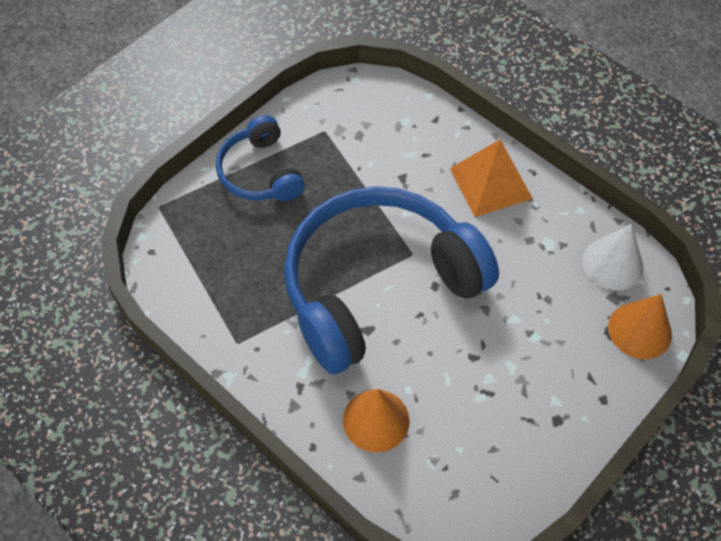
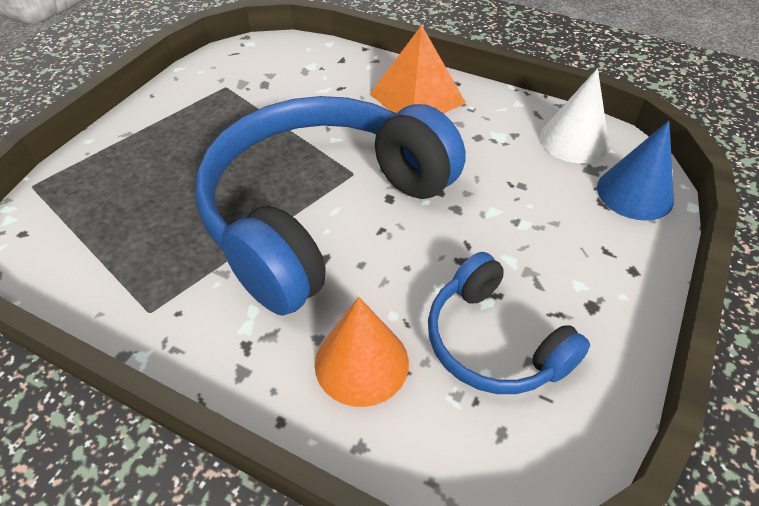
camera: 15 degrees left, 10 degrees down
(260, 172) = (157, 133): blue headphones -> blue headphones (493, 342)
(640, 330) = (635, 193): orange cone -> blue cone

